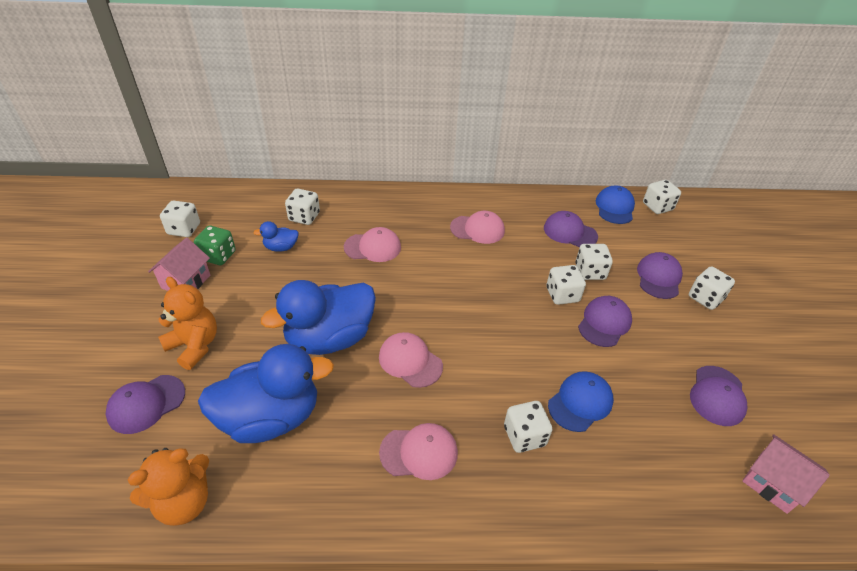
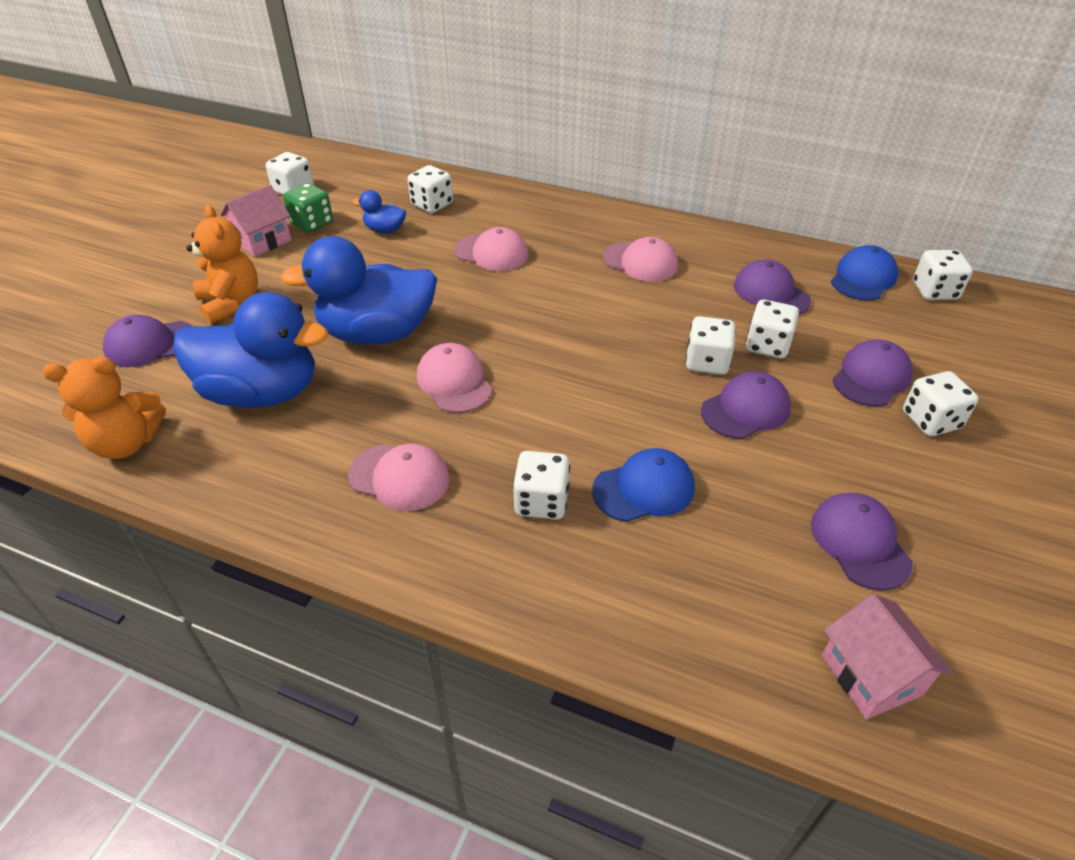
camera: 25 degrees right, 0 degrees up
(717, 395) = (860, 543): purple cap -> purple cap turned 120 degrees clockwise

